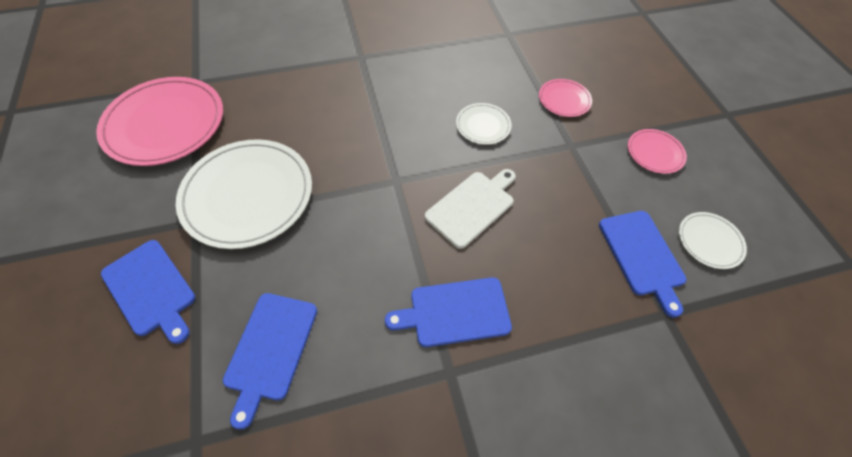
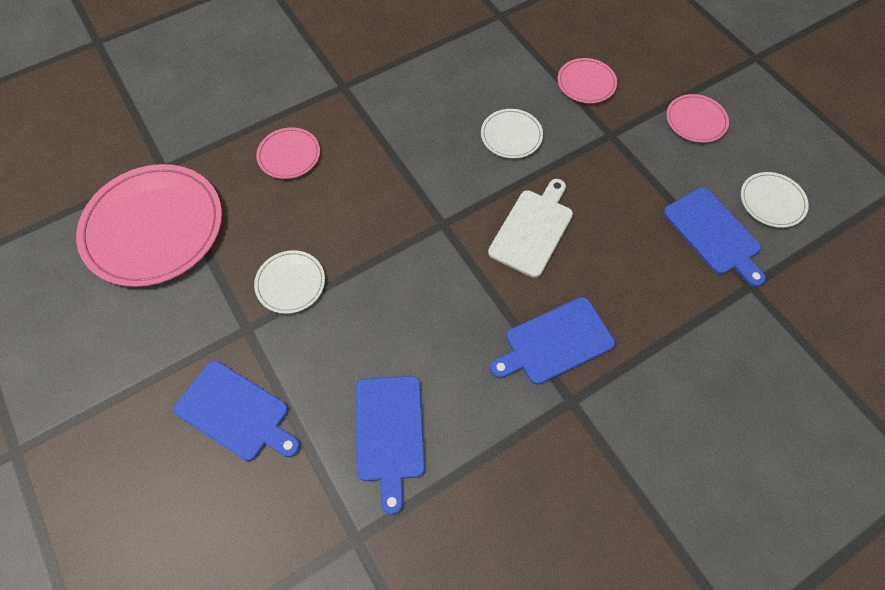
camera: 15 degrees left, 5 degrees up
(248, 195) = (290, 283): white plate -> white plate, size x0.48
(294, 96) = (289, 155): none -> pink plate

